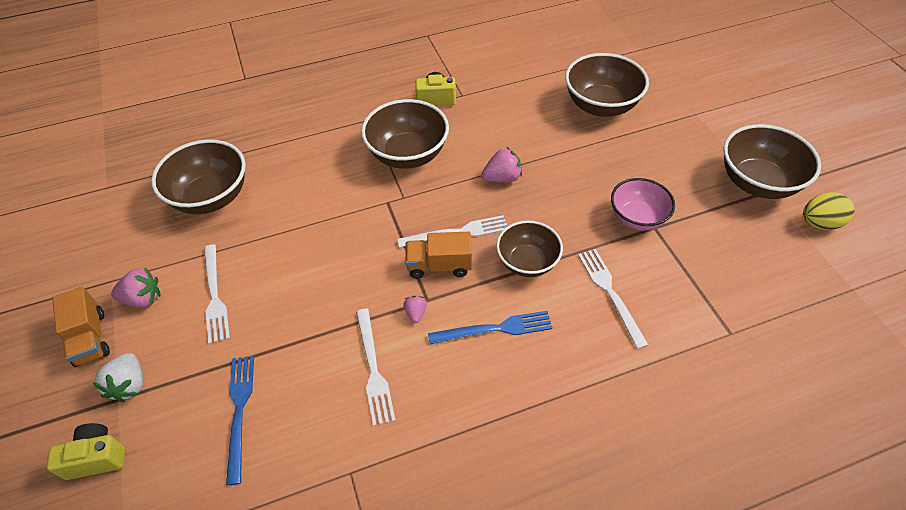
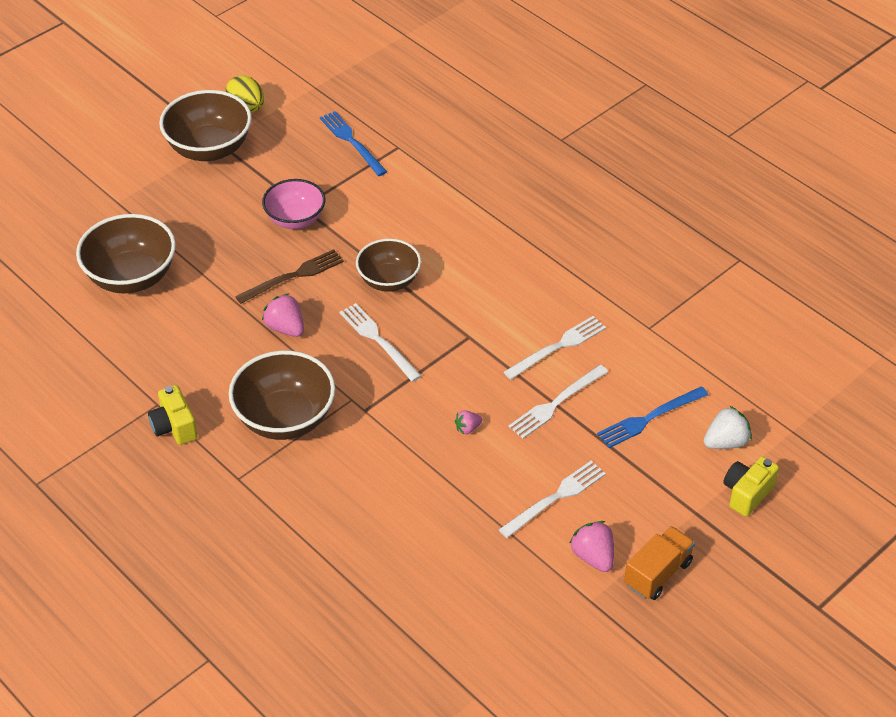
camera: 115 degrees left, 5 degrees down
(96, 458) = (747, 493): yellow camera -> yellow camera turned 75 degrees clockwise
(129, 385) = (678, 511): white strawberry -> white strawberry (726, 442)
(211, 197) = (436, 574): brown bowl -> none
(416, 313) = (487, 339): pink strawberry -> pink strawberry (467, 428)
(439, 265) = (426, 340): orange truck -> none
(495, 329) = (473, 282): blue fork -> blue fork (352, 142)
(561, 198) = (293, 276): none -> brown fork
(610, 293) = (395, 220): white fork -> white fork (556, 403)

